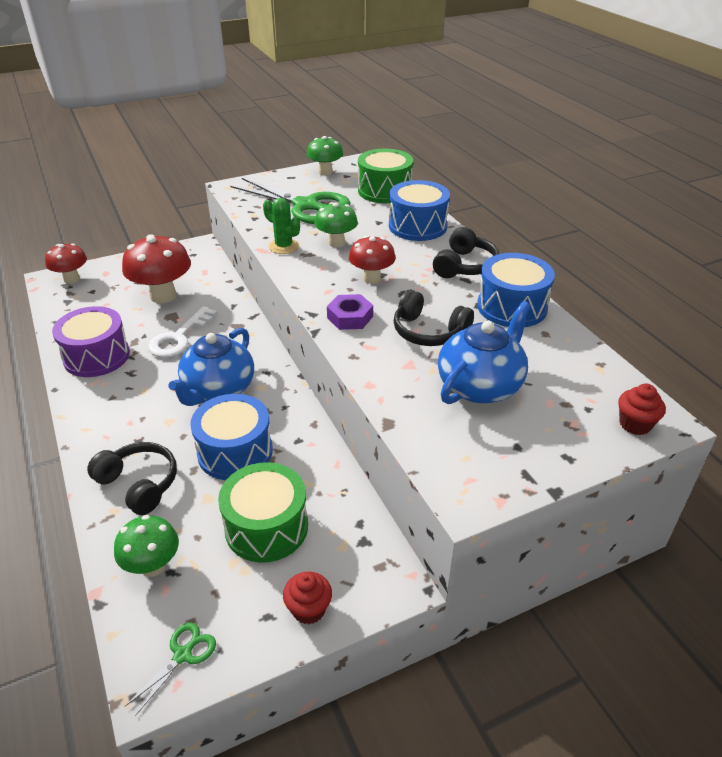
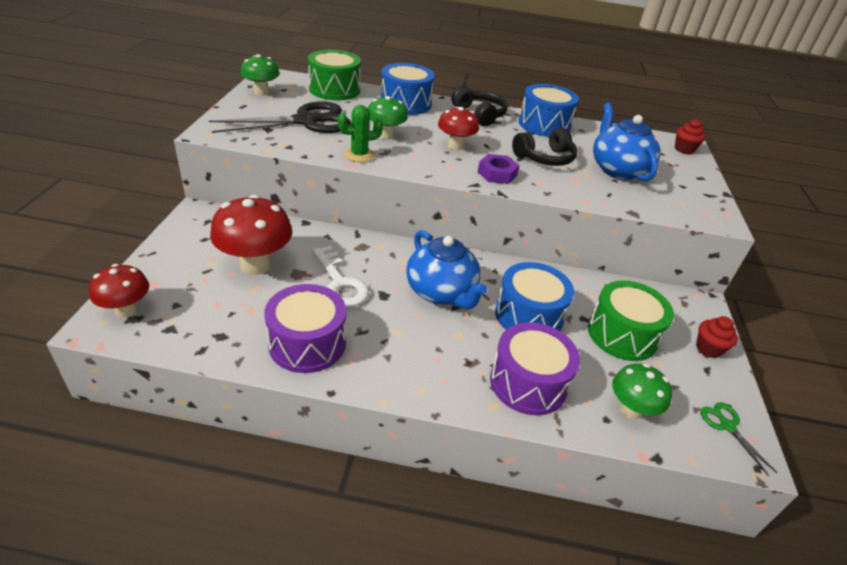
camera: 60 degrees left, 0 degrees up
(139, 484) = (528, 383): black headphones -> purple drum
(306, 206) = (306, 121): green scissors -> black scissors

